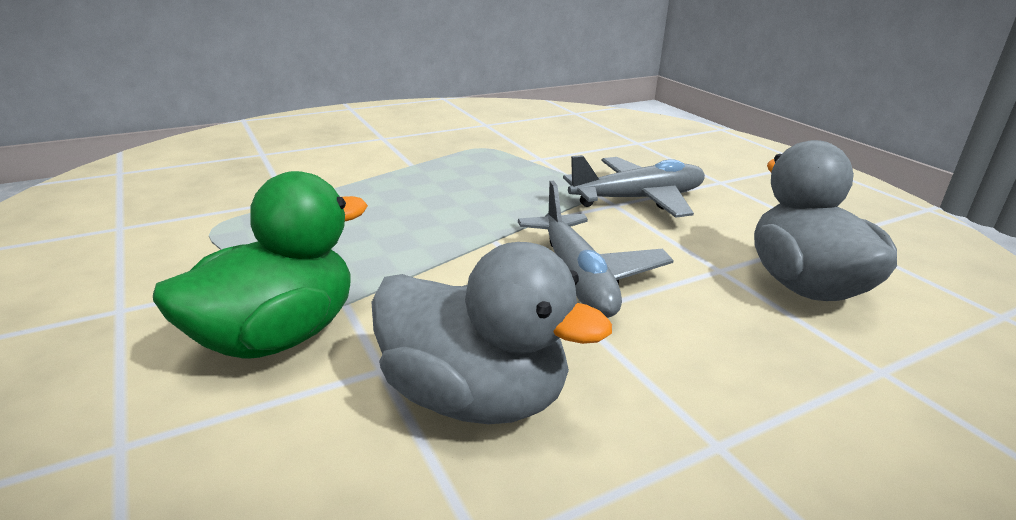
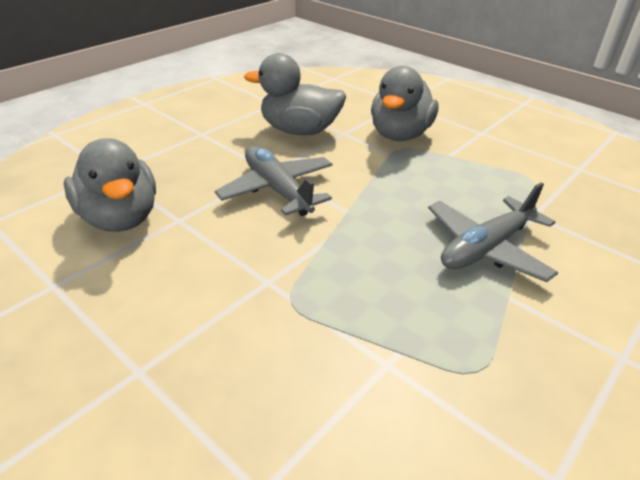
camera: 160 degrees right, 10 degrees up
(276, 337) = (400, 135): green duck -> grey duck
(638, 199) = (244, 295): grey plane -> grey plane (486, 248)

